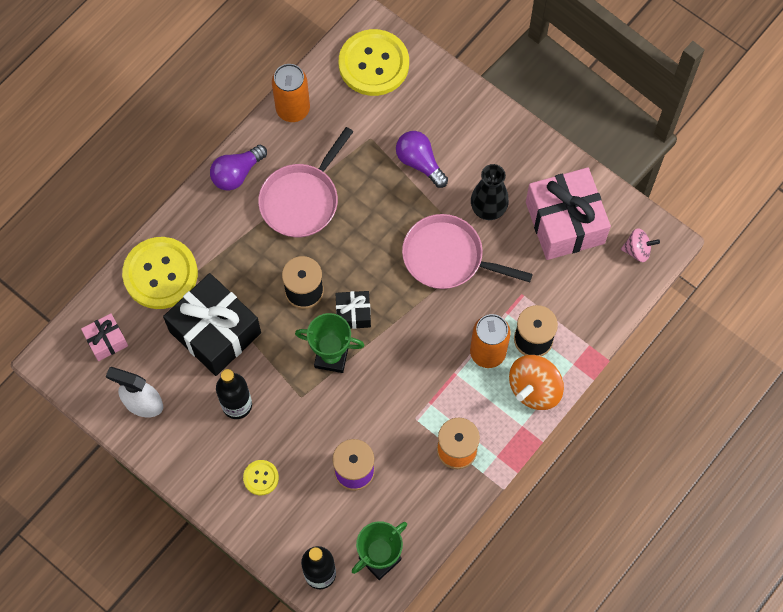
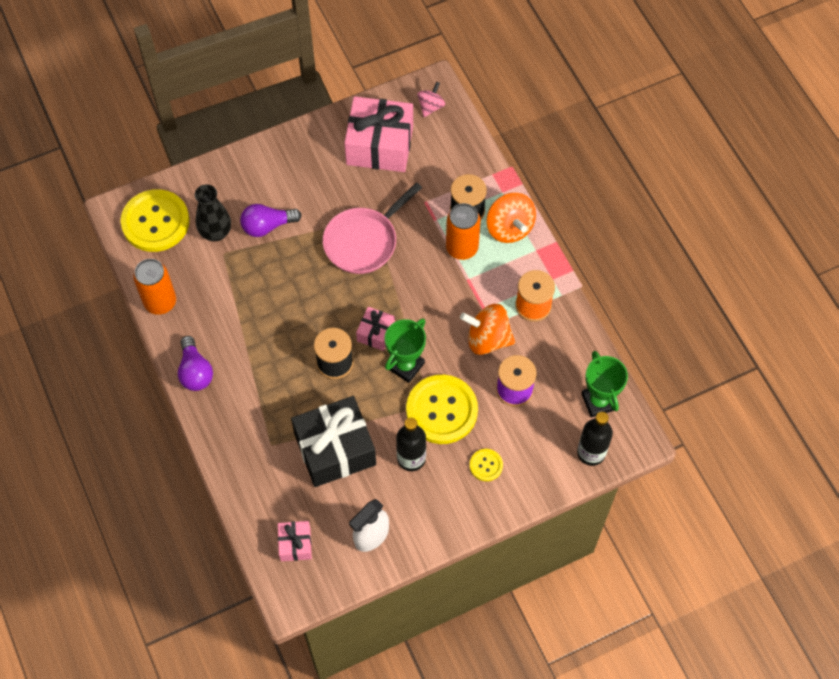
camera: 65 degrees left, 5 degrees down
(160, 274) = (256, 473): yellow button -> yellow button (442, 410)
(302, 200) = (250, 330): pink pan -> none
(353, 313) = (376, 333): black gift -> pink gift
(397, 421) = (487, 339): none -> orange spinning top
(488, 209) = (338, 194): black vase -> black vase (216, 233)

